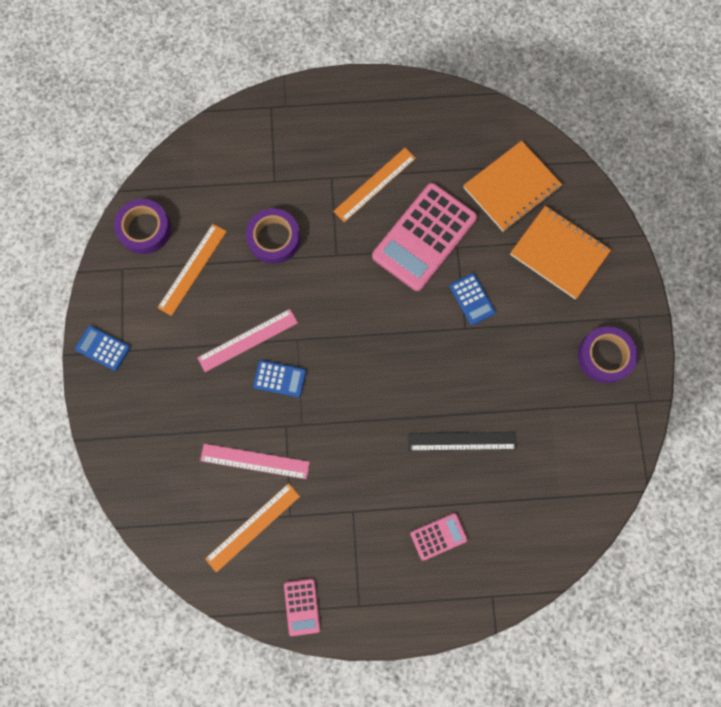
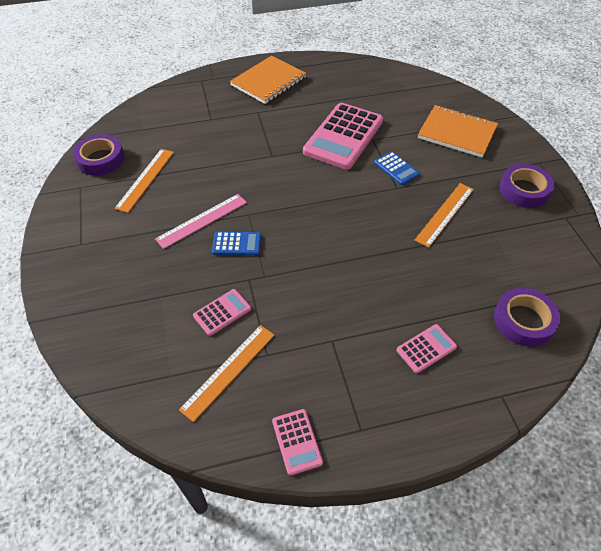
camera: 10 degrees left, 25 degrees down
(103, 348) = (61, 244): blue calculator -> none
(255, 461) = (222, 312): pink ruler -> pink calculator
(274, 238) = (216, 152): purple tape -> purple tape (523, 321)
(375, 185) = (294, 112): orange ruler -> orange ruler (445, 214)
(462, 441) = (422, 267): black ruler -> none
(511, 188) = (404, 101): orange notebook -> orange notebook (268, 81)

